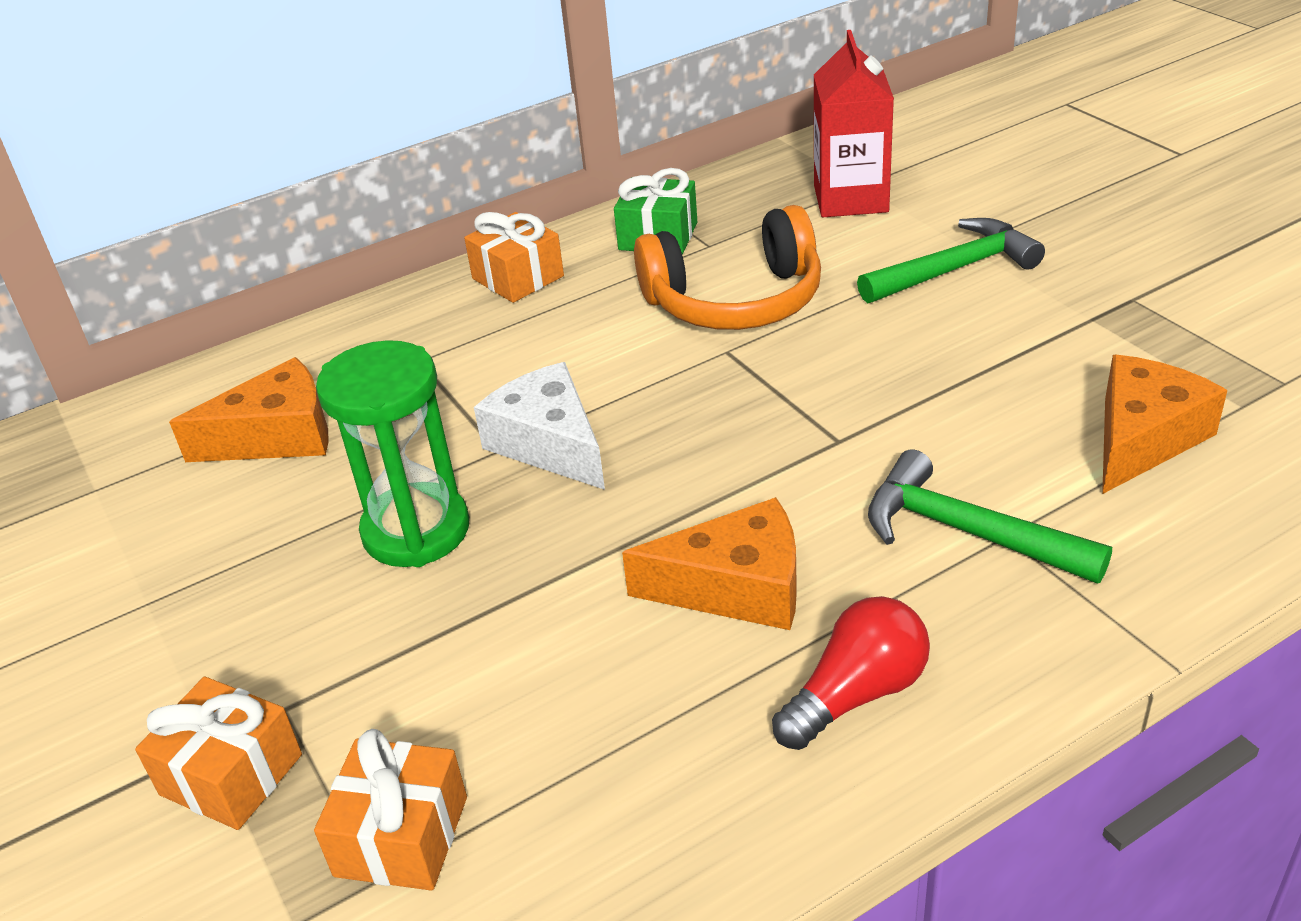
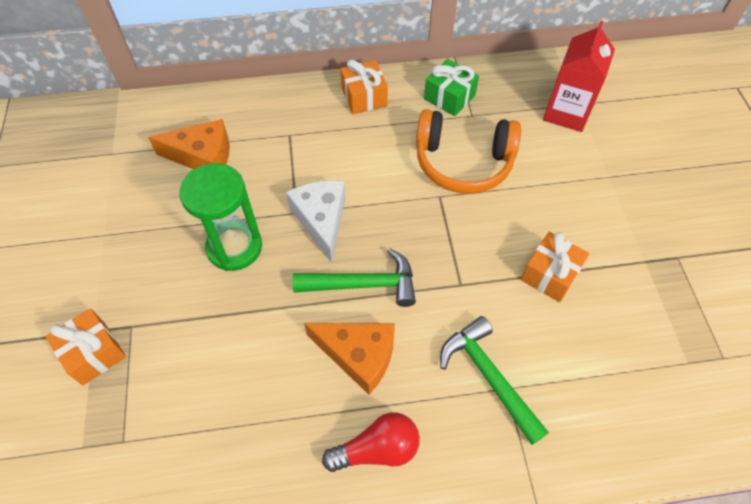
camera: 20 degrees right, 20 degrees up
(401, 836) = (144, 424): orange gift -> orange gift (550, 274)
(955, 269) = (592, 191): green hammer -> green hammer (363, 284)
(1143, 438) = (618, 359): orange cheese -> none

